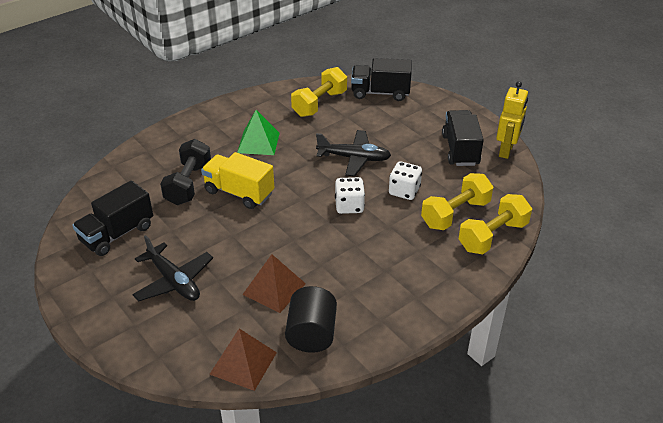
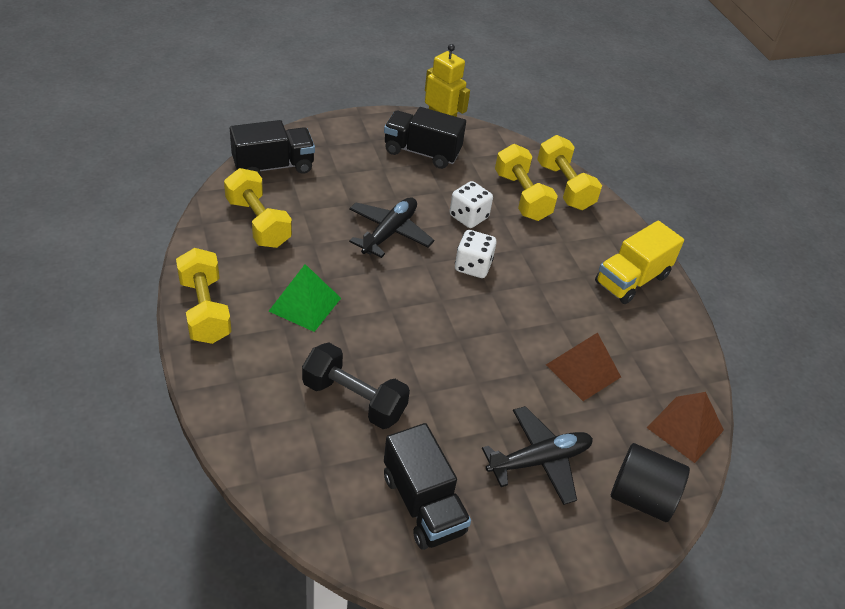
camera: 75 degrees left, 5 degrees up
(230, 109) = (205, 310): none -> yellow dumbbell
(239, 193) = (400, 353): yellow truck -> yellow truck (631, 280)
(311, 334) = (658, 361): black cylinder -> black cylinder (641, 497)
(380, 93) = (273, 166): black truck -> black truck turned 135 degrees counterclockwise

